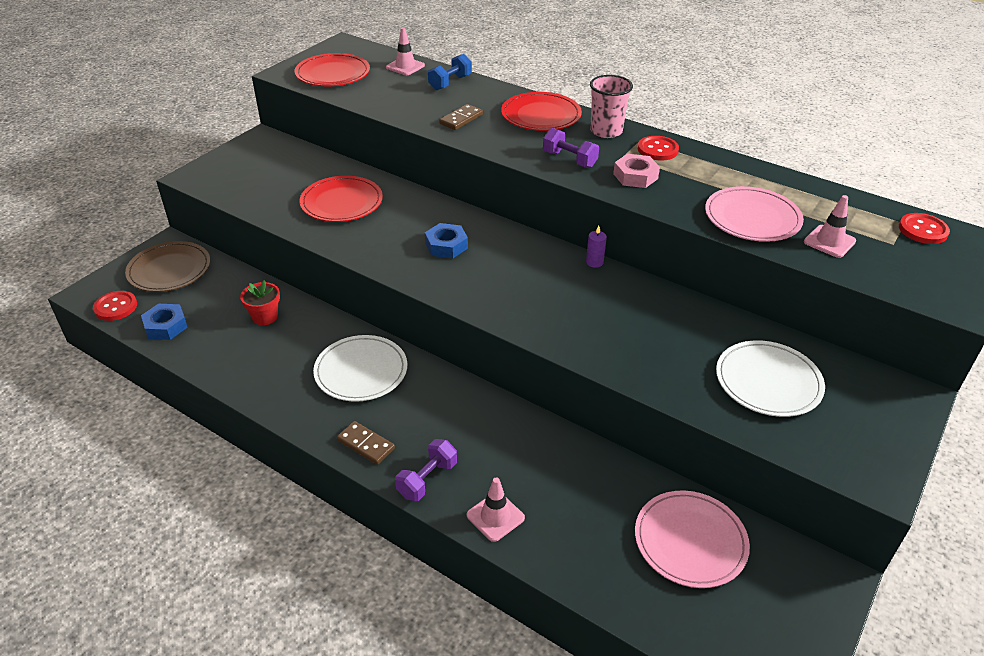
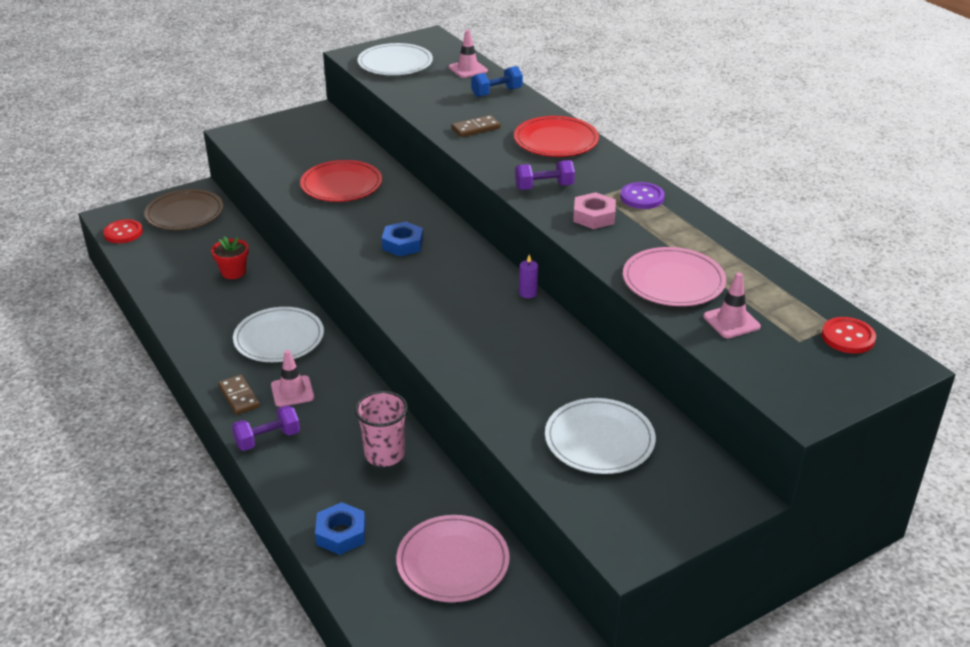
camera: 25 degrees right, 5 degrees down
(166, 326) = (151, 258): blue nut -> blue nut (341, 534)
(333, 74) = (395, 63): red plate -> white plate
(495, 516) = (300, 485): pink traffic cone -> pink traffic cone (292, 391)
(569, 159) = (544, 187): purple dumbbell -> purple dumbbell turned 75 degrees counterclockwise
(606, 131) = (606, 169): pink cup -> pink cup (384, 454)
(657, 150) = (642, 197): red button -> purple button

